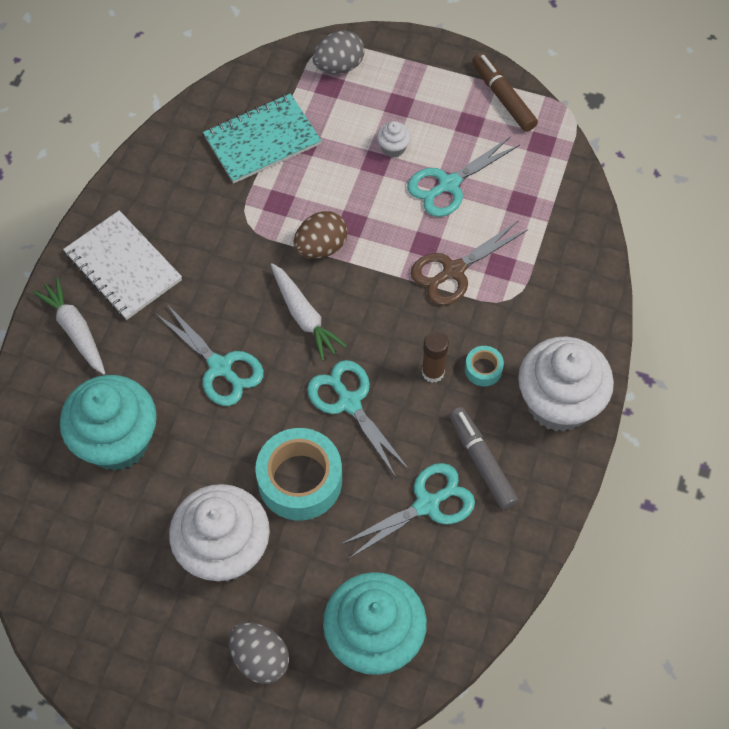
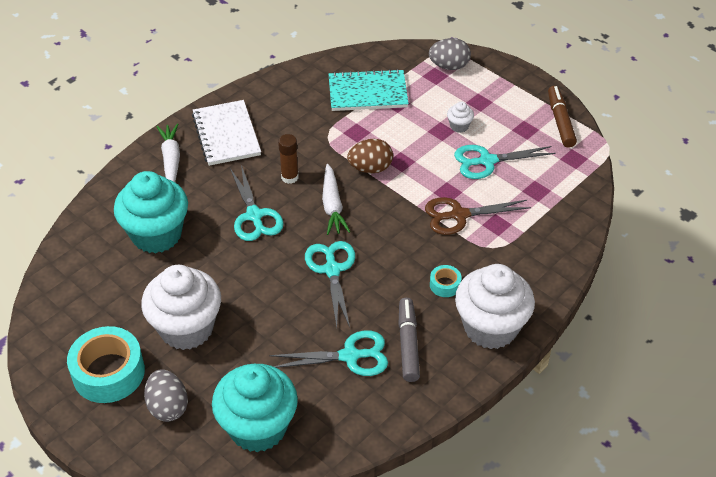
camera: 25 degrees right, 15 degrees down
(300, 480) = (266, 305): turquoise tape -> turquoise tape (108, 372)
(433, 372) = (405, 273): brown glue stick -> brown glue stick (289, 177)

